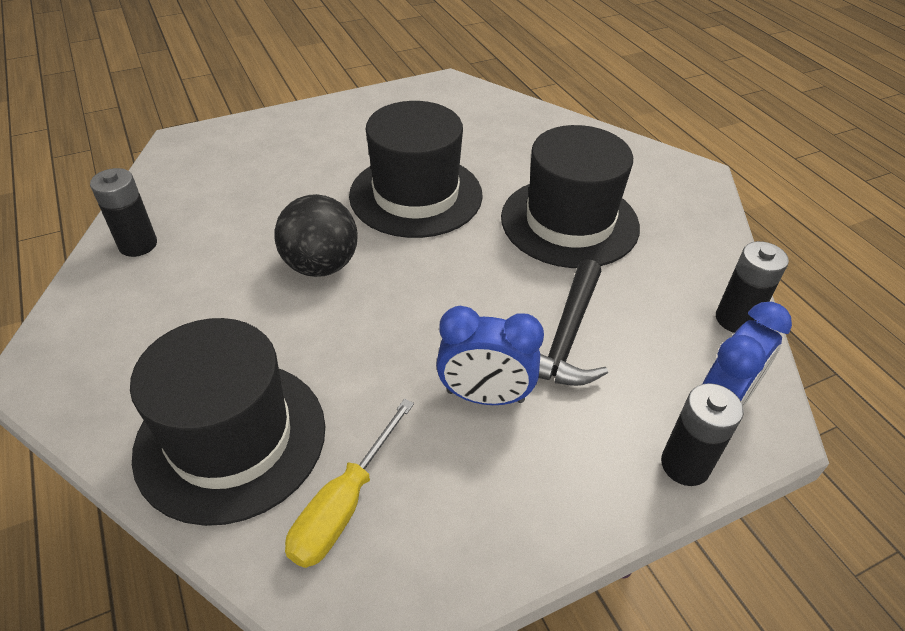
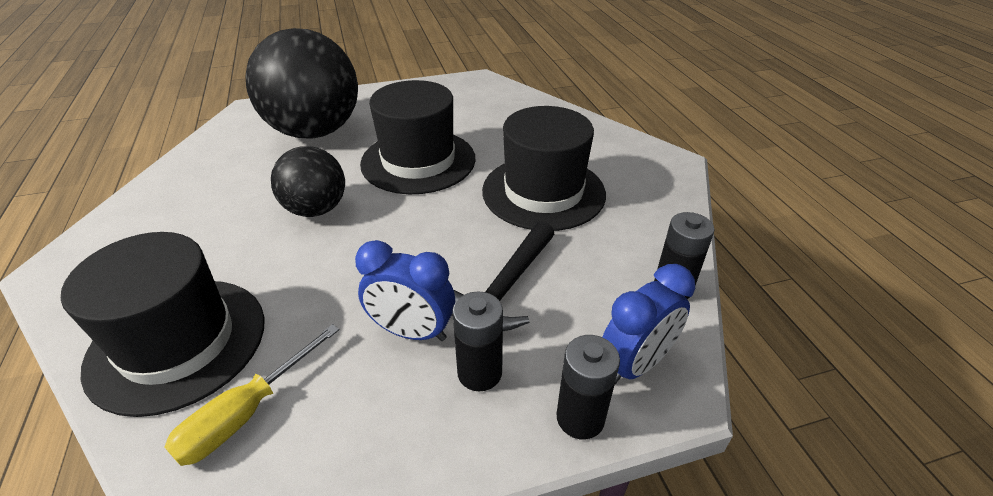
camera: 10 degrees right, 5 degrees down
(138, 245) = (179, 181): black battery -> black battery (479, 373)
(277, 166) = (315, 131): none -> black ball

